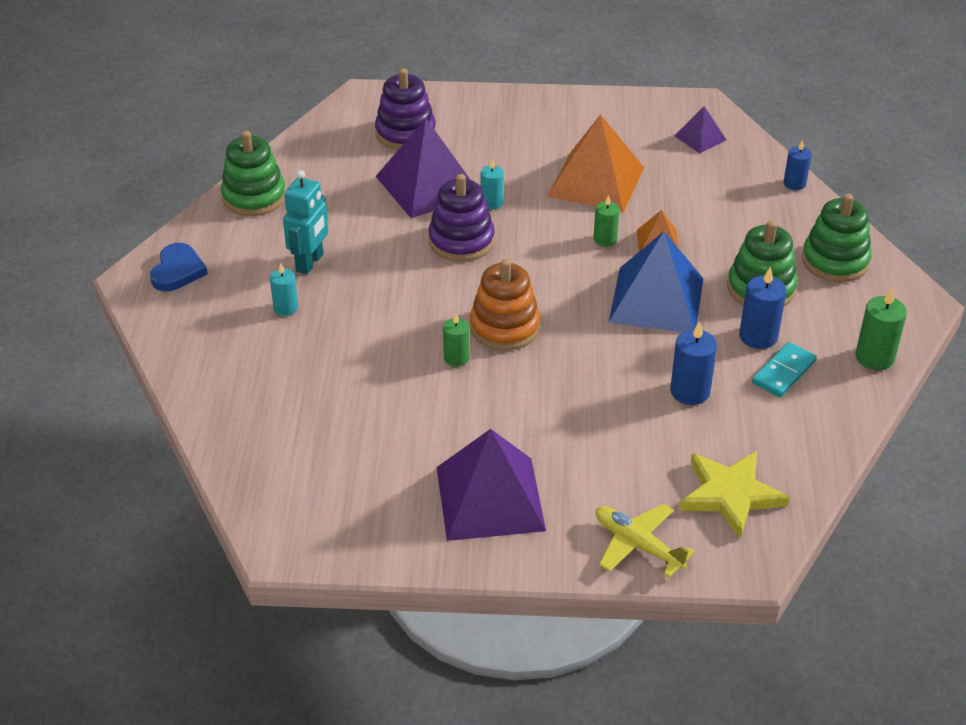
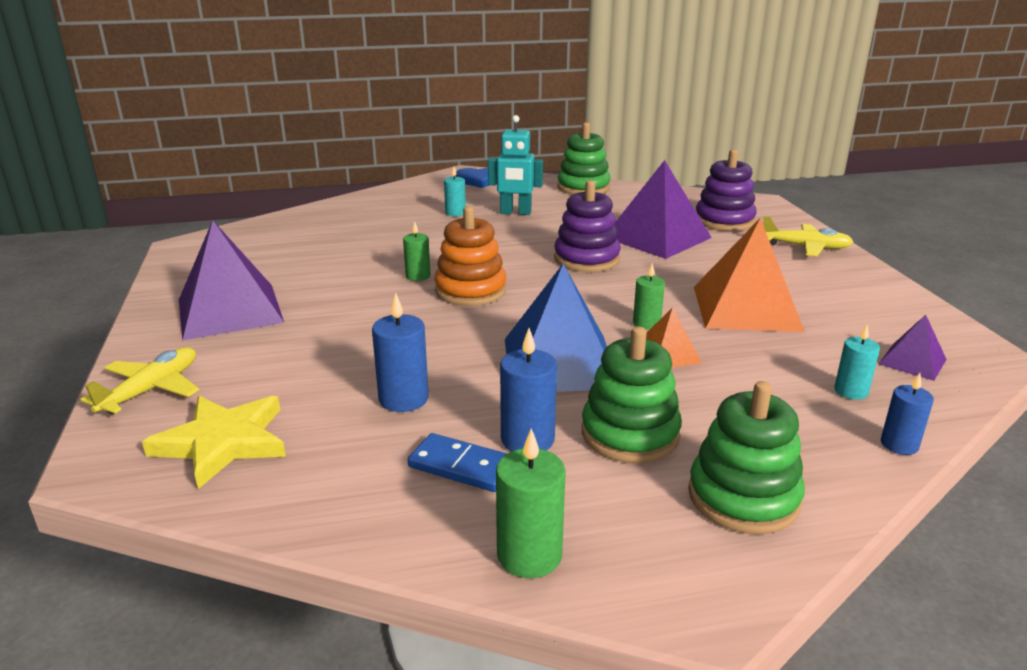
camera: 75 degrees right, 15 degrees down
(490, 110) = (806, 247): none -> yellow plane
(491, 202) = (657, 264): turquoise candle -> turquoise candle (851, 391)
(783, 372) = (462, 466): turquoise domino -> blue domino

